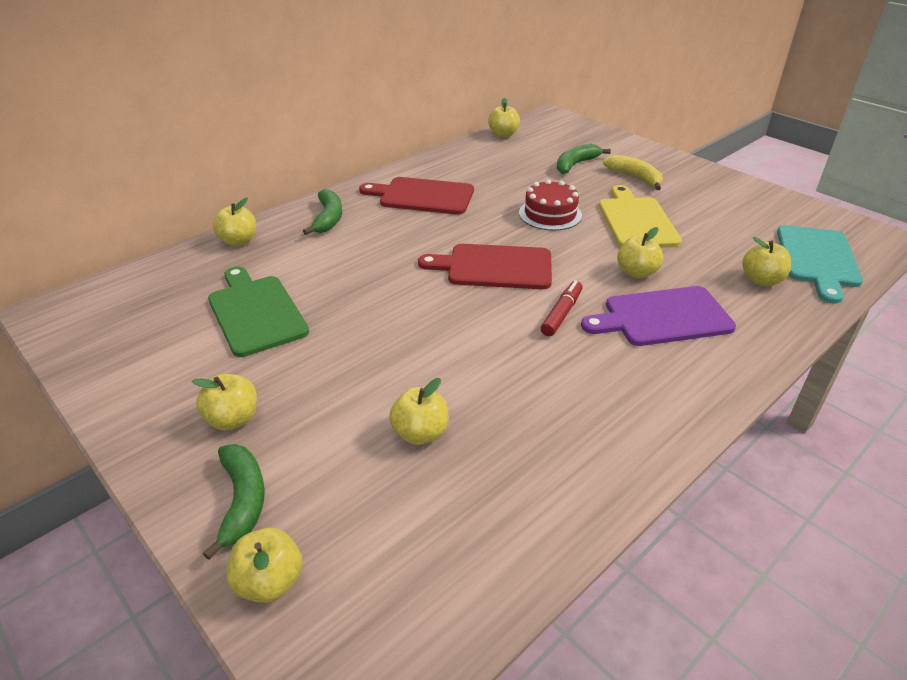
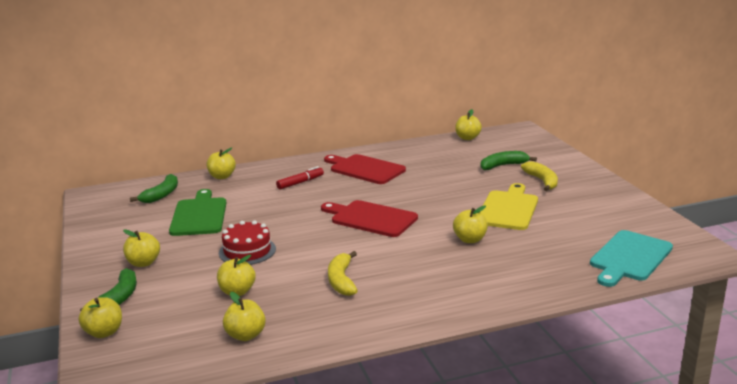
camera: 25 degrees right, 15 degrees down
(328, 218) = (288, 172): green banana -> green banana (161, 195)
(545, 374) = (341, 280): none -> yellow banana
(550, 214) = (446, 194): red cake -> red cake (247, 251)
(561, 313) = (388, 252): red marker -> red marker (300, 182)
(662, 317) = (458, 268): purple cutting board -> none
(761, 280) = (563, 261): yellow apple -> yellow apple (245, 335)

